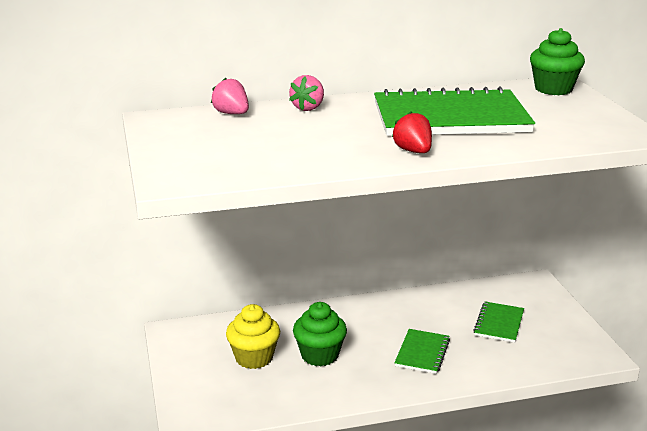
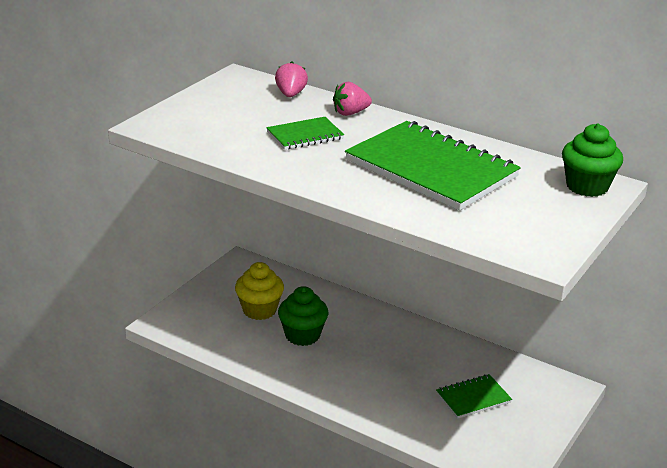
camera: 45 degrees right, 5 degrees up
(413, 151) = (336, 180): red strawberry -> none
(422, 353) = (374, 379): green notebook -> green notebook (305, 135)

